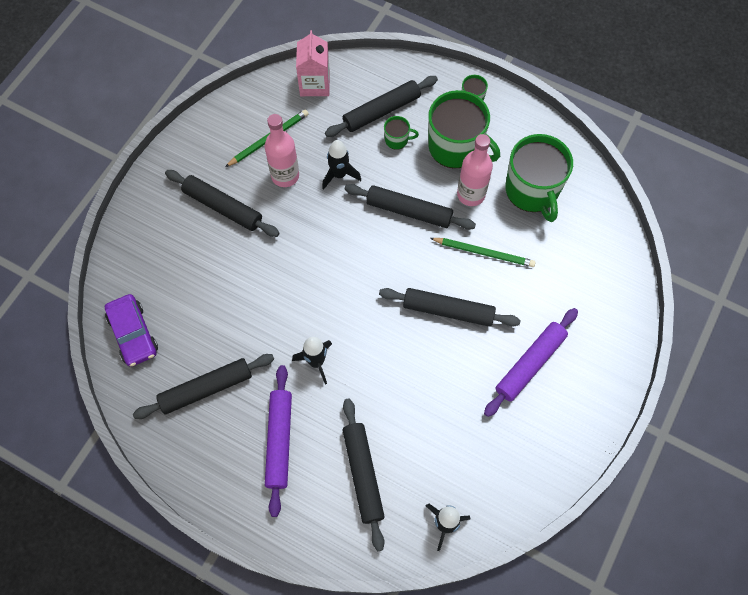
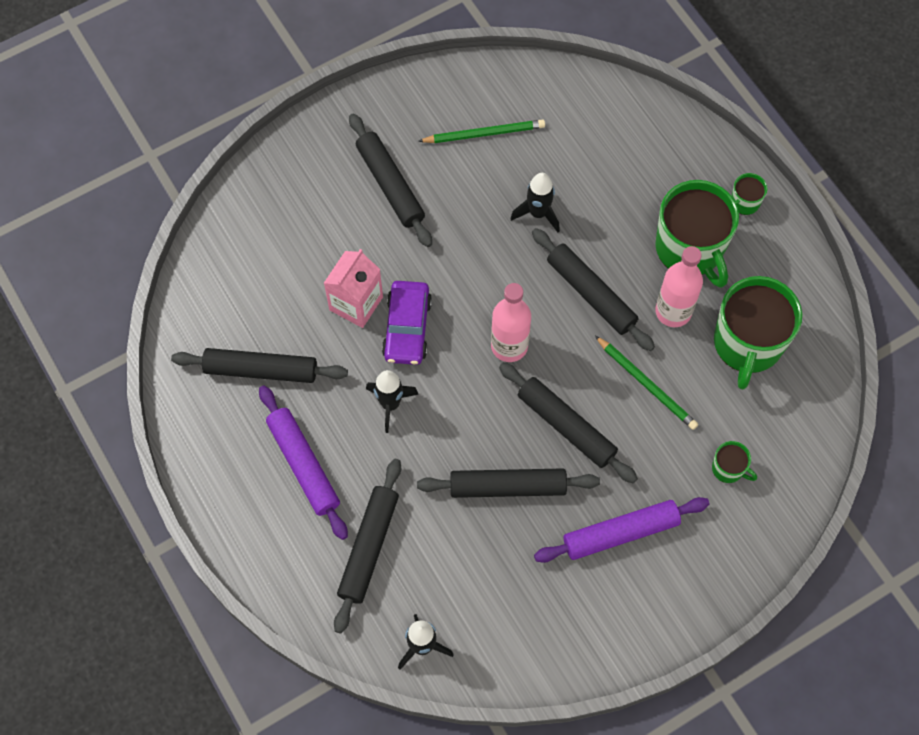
camera: 30 degrees right, 0 degrees up
(133, 334) = (220, 273): purple car -> purple car (407, 328)
(279, 441) = (303, 465): purple rolling pin -> purple rolling pin turned 60 degrees counterclockwise
(285, 176) = (477, 184): pink bottle -> pink bottle (509, 346)
(315, 84) = (573, 96): pink carton -> pink carton (356, 303)
(381, 111) = (630, 164): black rolling pin -> black rolling pin (508, 487)
(397, 140) = (627, 206): green mug -> green mug (728, 469)

